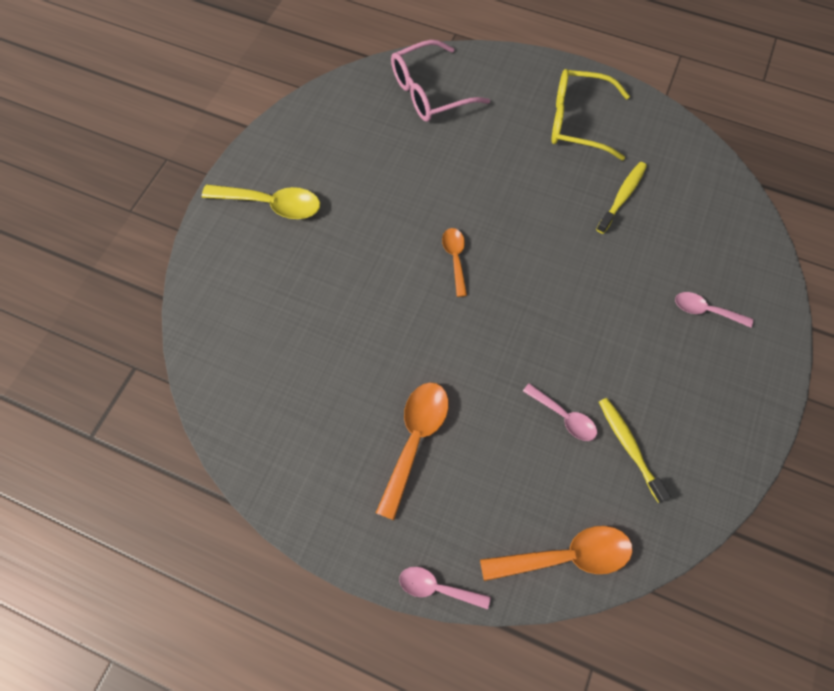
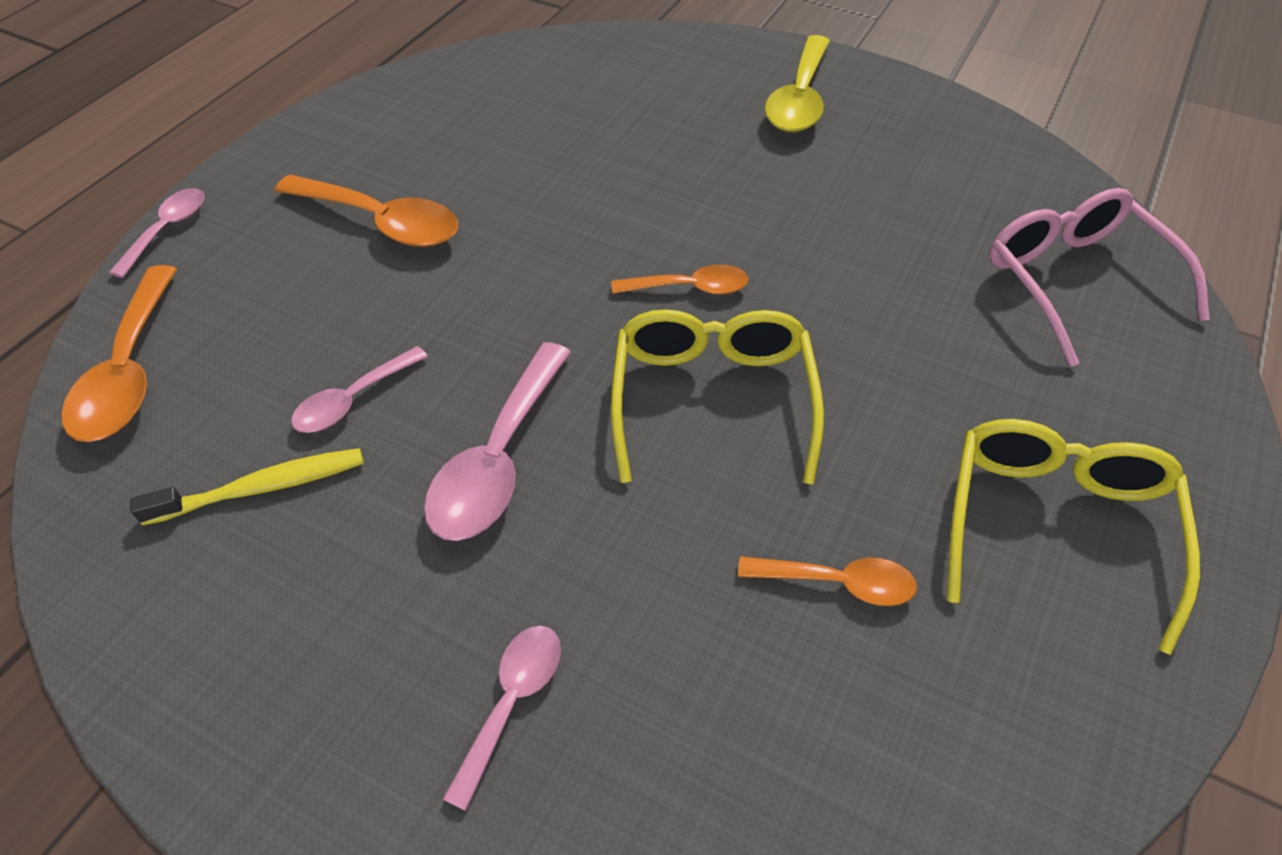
camera: 95 degrees right, 15 degrees down
(533, 245) = (712, 401): none -> yellow glasses
(588, 336) = (498, 459): none -> pink spoon
(622, 196) = (838, 583): yellow toothbrush -> orange spoon

